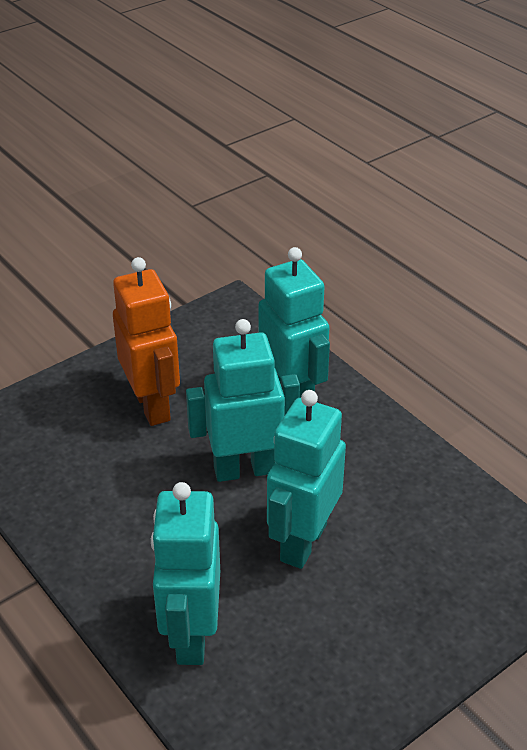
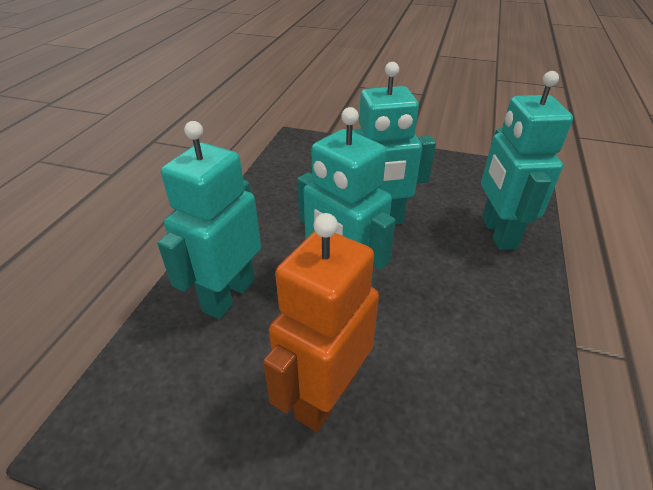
camera: 125 degrees left, 0 degrees up
(191, 635) = (498, 233): turquoise robot -> turquoise robot turned 120 degrees clockwise

